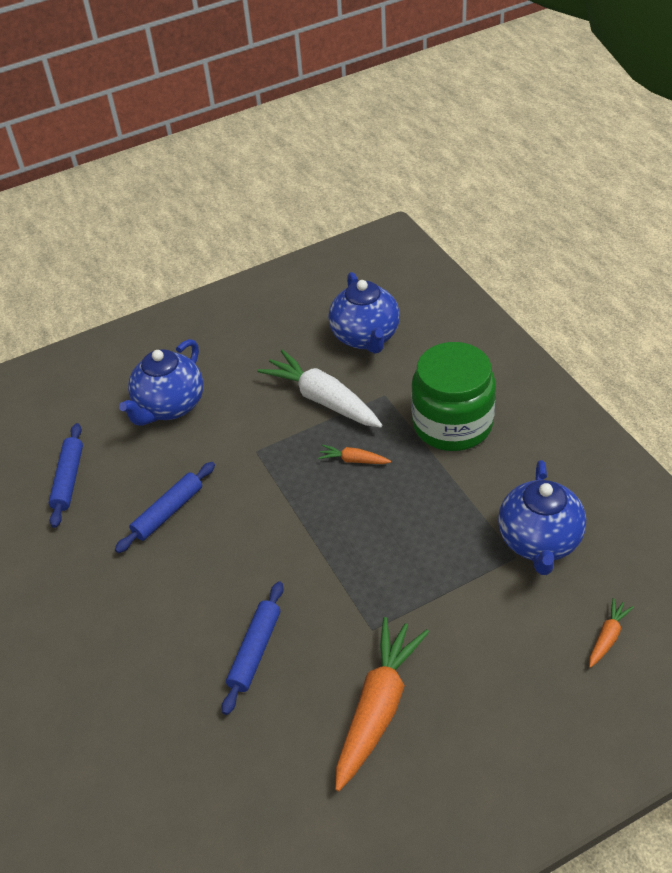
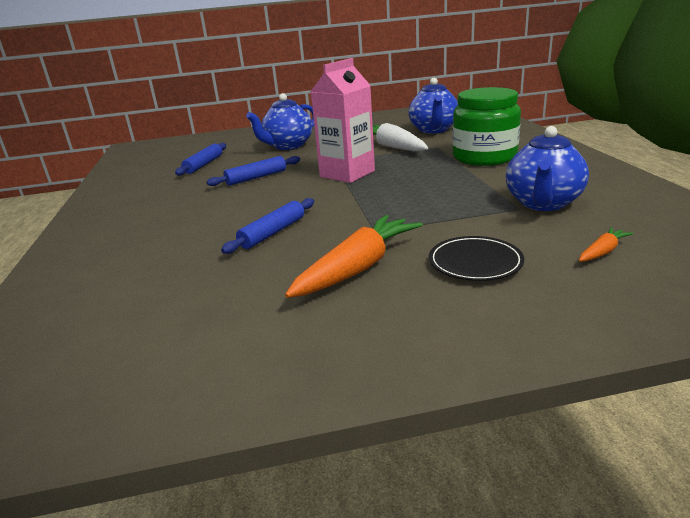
camera: 15 degrees right, 20 degrees down
(289, 489) = (347, 174): none -> pink carton
(353, 460) = (401, 166): orange carrot -> none
(492, 677) = (475, 262): none -> black plate

